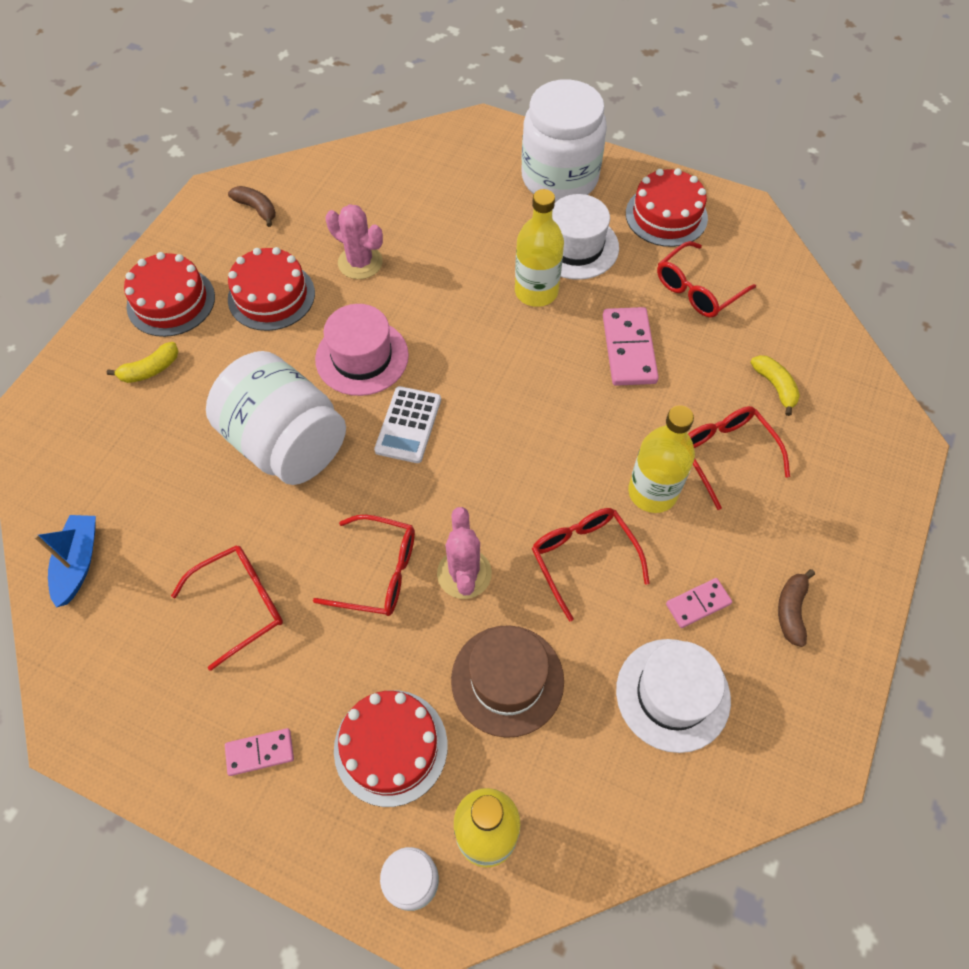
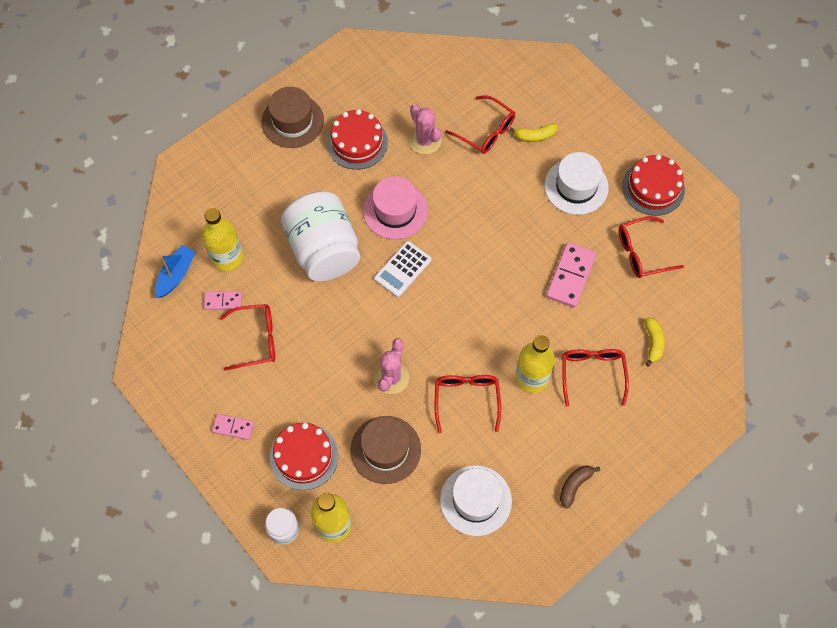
camera: 25 degrees right, 5 degrees up
(150, 369) = (262, 165): yellow banana -> yellow banana (535, 136)
(171, 301) = (292, 121): red cake -> brown hat
(256, 209) = (375, 72): brown banana -> none
(377, 572) = (341, 355): red glasses -> red glasses (485, 131)
(536, 291) = (531, 209): yellow bottle -> yellow bottle (227, 257)
(559, 178) = (594, 128): white jar -> none
(698, 604) = (520, 457): pink domino -> pink domino (223, 301)

